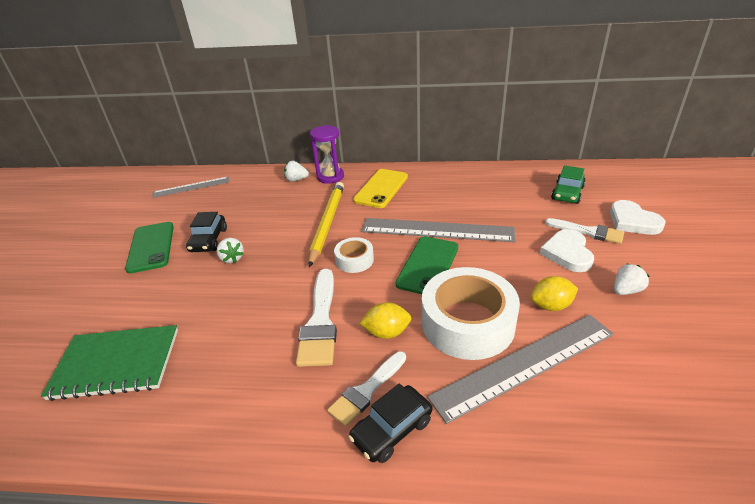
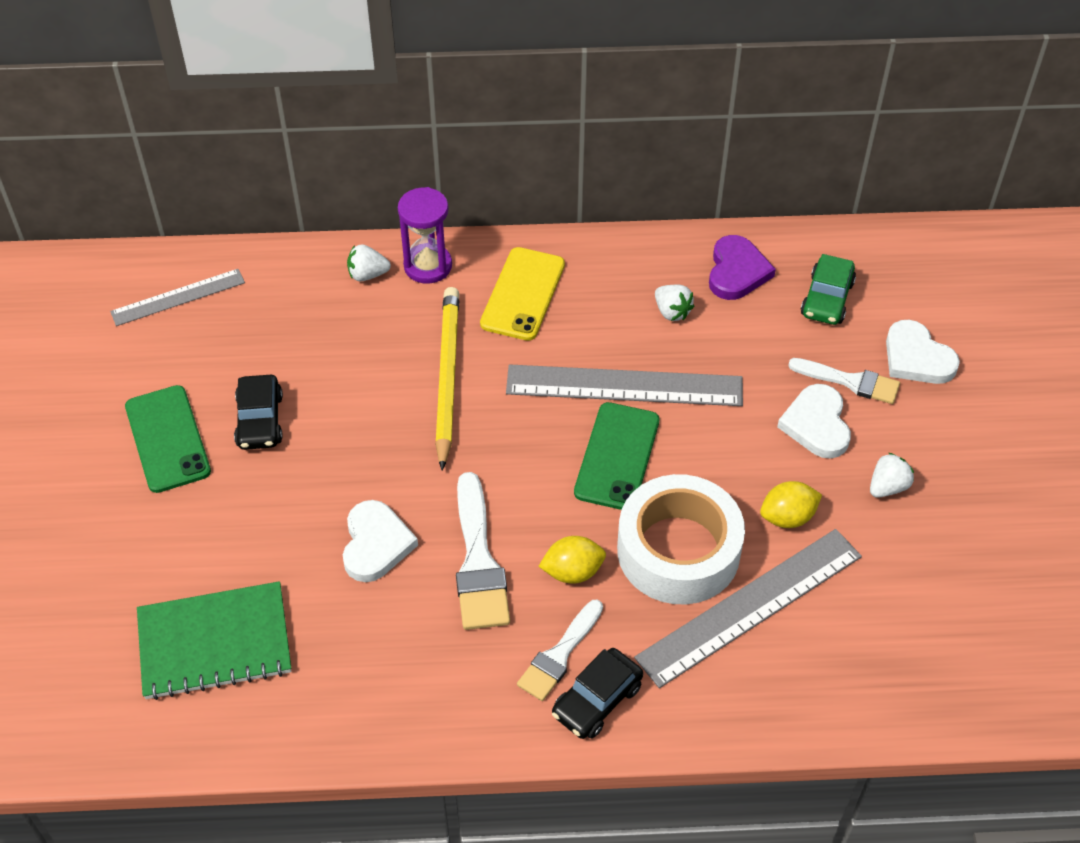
camera: 10 degrees left, 15 degrees up
(232, 258) = (312, 456): white strawberry -> white strawberry (672, 312)
(253, 308) = (376, 544): none -> white heart
(354, 260) = (506, 451): white tape -> none
(510, 181) = (737, 271): none -> purple heart

